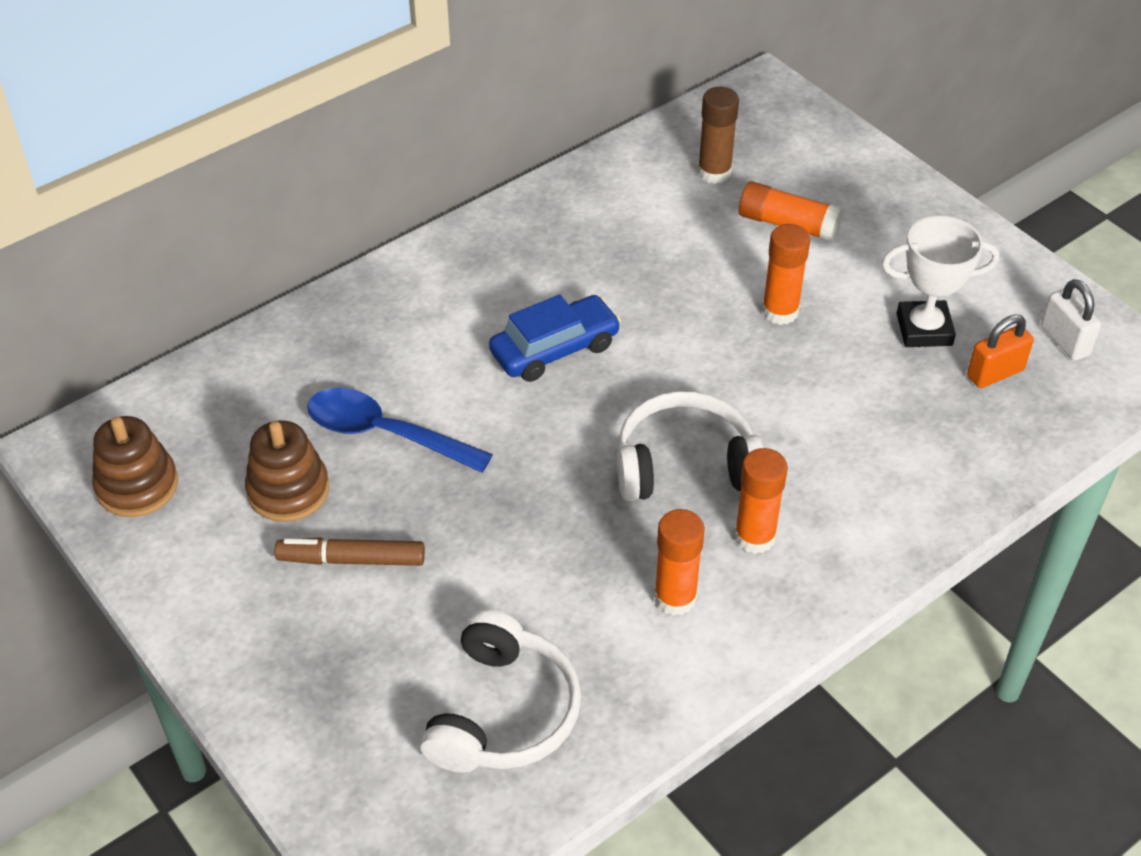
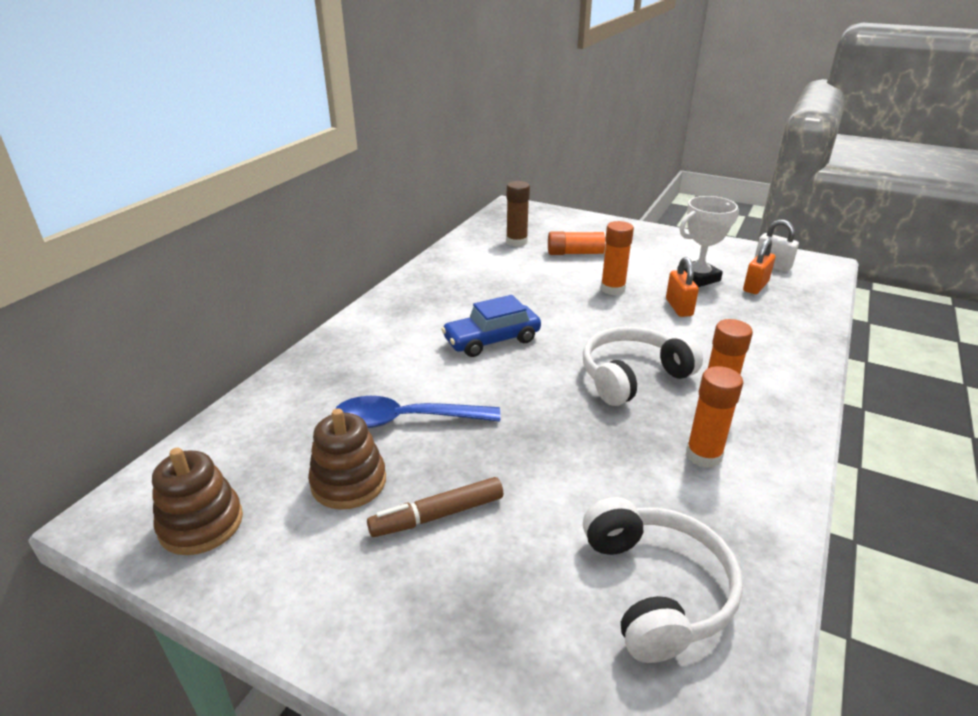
camera: 25 degrees left, 15 degrees down
(555, 349) = (492, 340): blue car -> blue car turned 150 degrees counterclockwise
(844, 375) = (679, 307): none -> orange padlock

